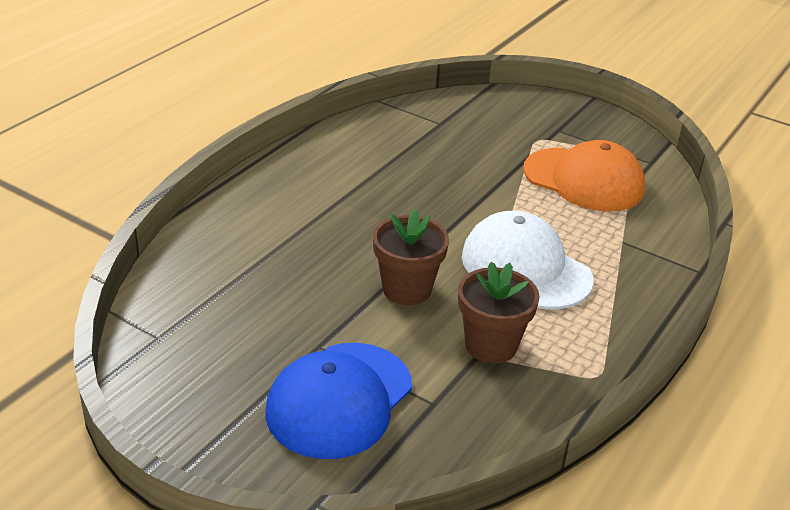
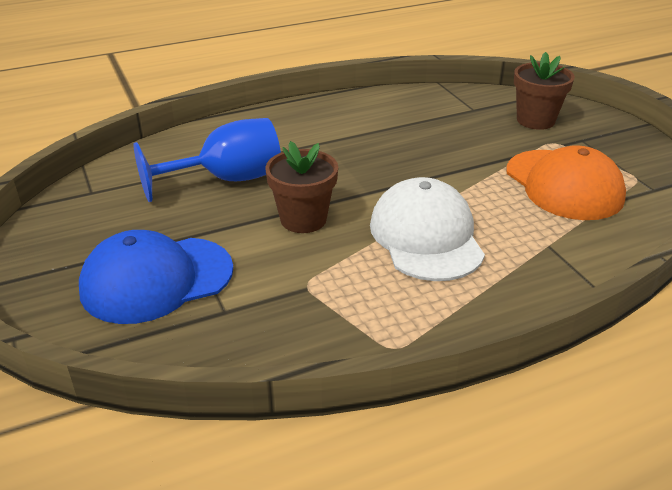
camera: 35 degrees right, 0 degrees up
(289, 273) = (227, 179): none -> blue goblet
(491, 345) = (324, 286): brown flower pot -> brown flower pot (535, 120)

